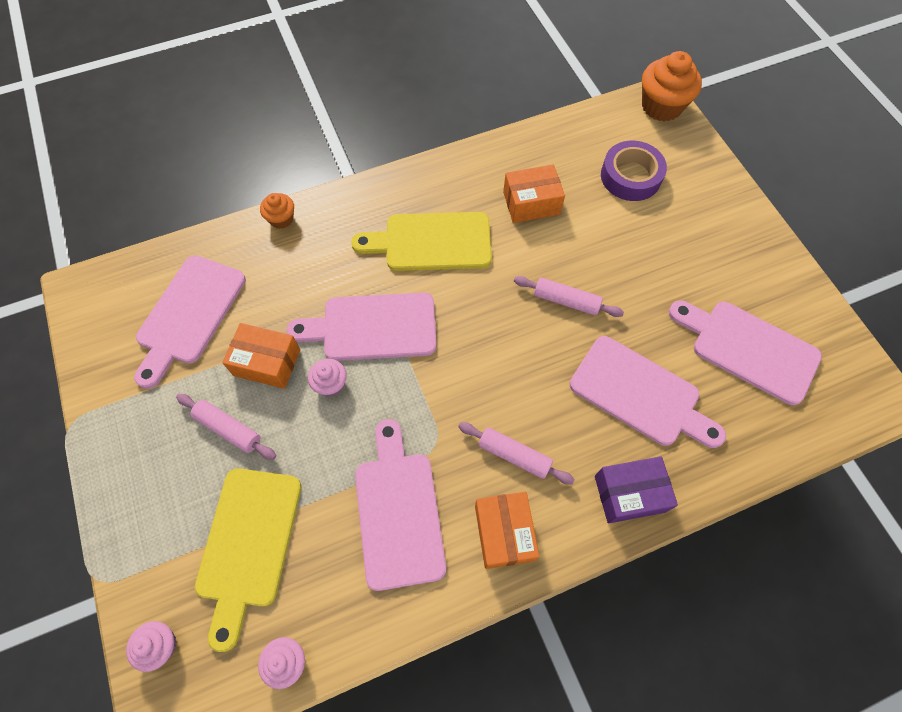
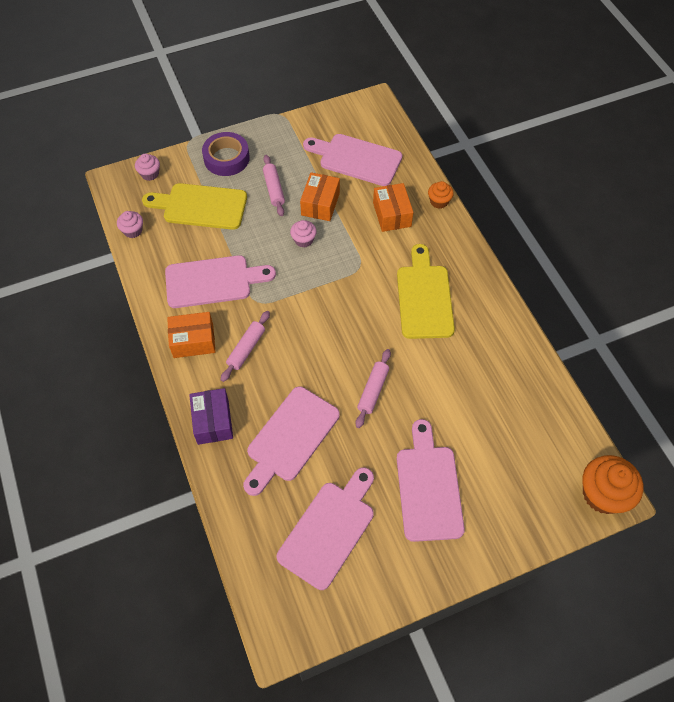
camera: 90 degrees right, 5 degrees down
(229, 429) = (274, 189): pink rolling pin -> pink rolling pin turned 45 degrees counterclockwise
(372, 327) = (347, 262): pink cutting board -> pink cutting board (428, 487)
(531, 203) = (469, 370): orange box -> orange box (392, 214)
(630, 176) = (508, 454): purple tape -> purple tape (226, 158)

